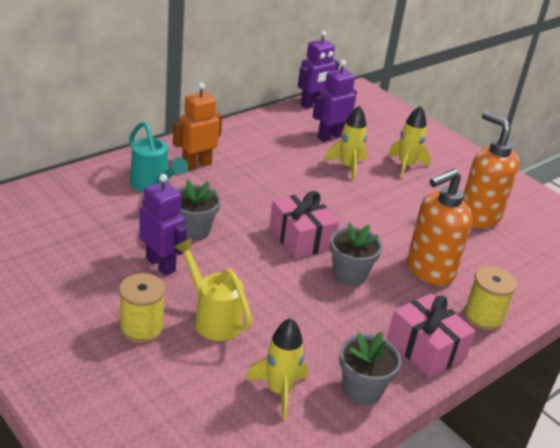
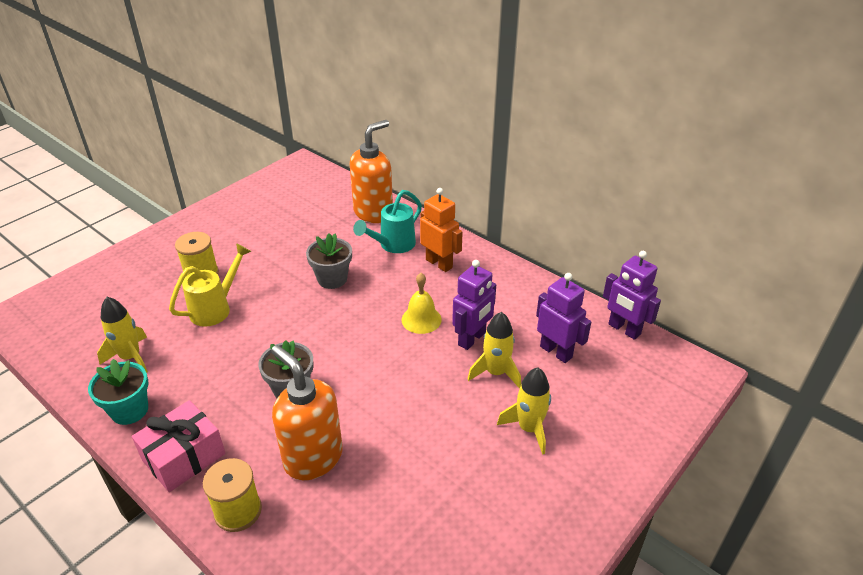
camera: 85 degrees right, 5 degrees up
(161, 264) = (280, 270): purple robot -> purple robot (472, 339)
(274, 189) = (421, 319): none -> yellow bell
(301, 238) = (342, 348): pink gift -> none
(362, 389) = (129, 410): grey flower pot -> turquoise flower pot
(478, 217) = (441, 511): orange soap dispenser -> orange soap dispenser (373, 213)

